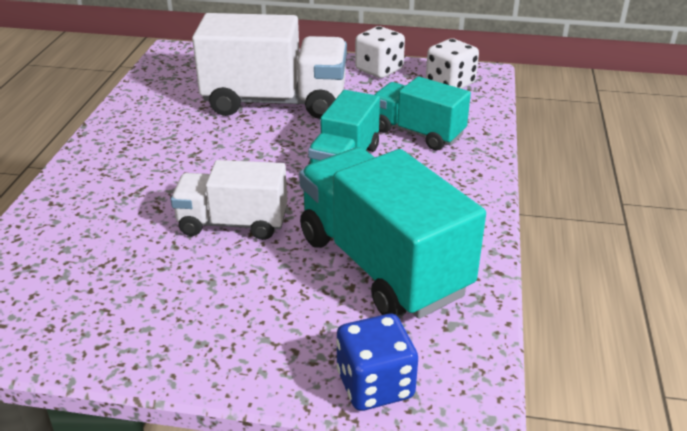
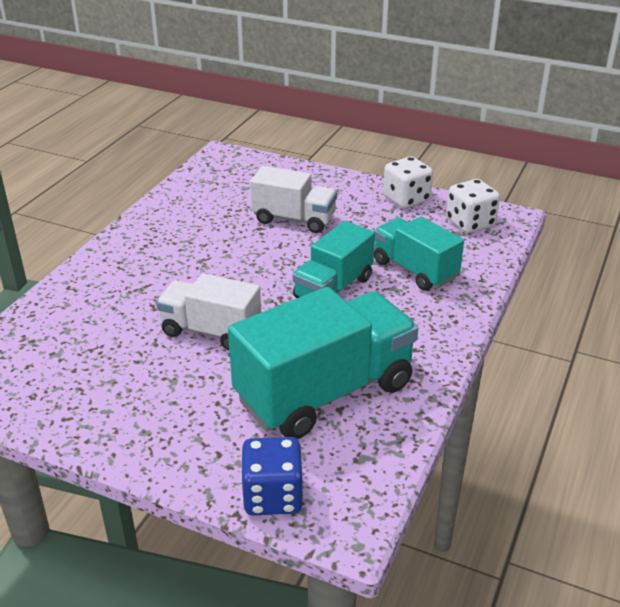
camera: 15 degrees right, 0 degrees up
(275, 102) = (294, 219): white truck -> white truck, size x0.60
(382, 265) = (324, 392): turquoise truck -> turquoise truck turned 75 degrees clockwise

